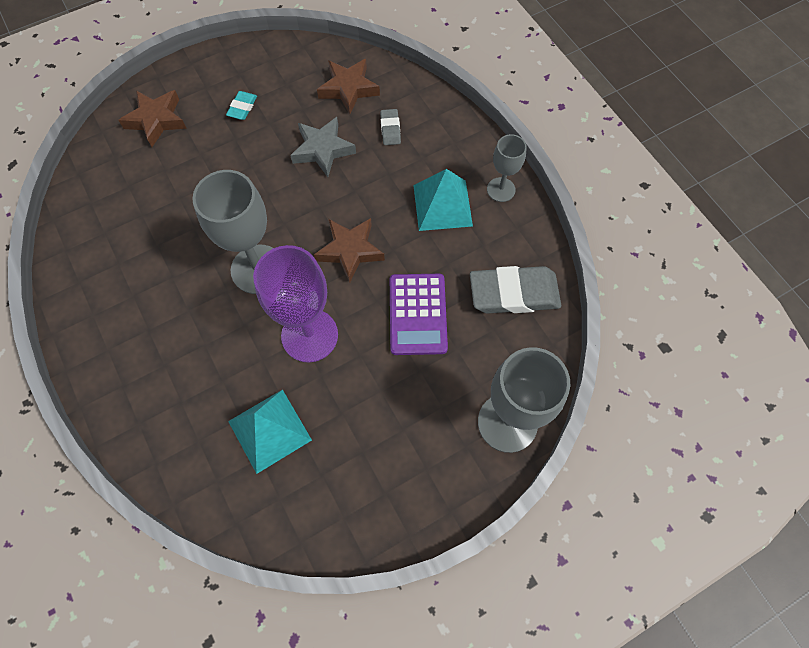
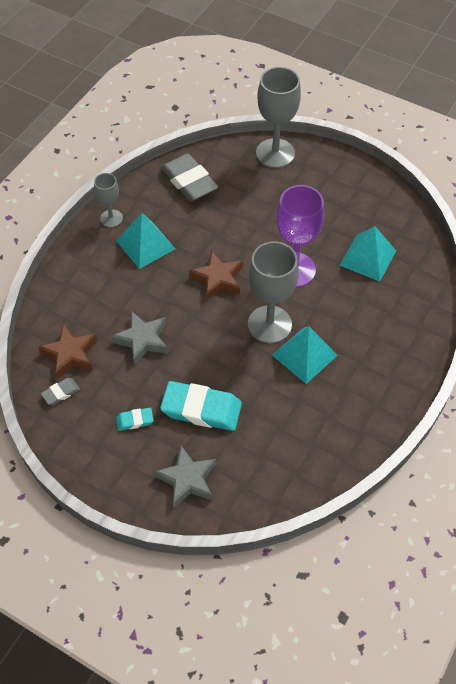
camera: 120 degrees left, 10 degrees down
(156, 120) = (187, 479): brown star -> grey star
(198, 281) = (304, 355): none -> turquoise pyramid
(212, 162) = (201, 409): none -> turquoise eraser
(390, 129) = (96, 306): grey eraser -> grey eraser (61, 393)
(418, 314) = (238, 221): purple calculator -> none

